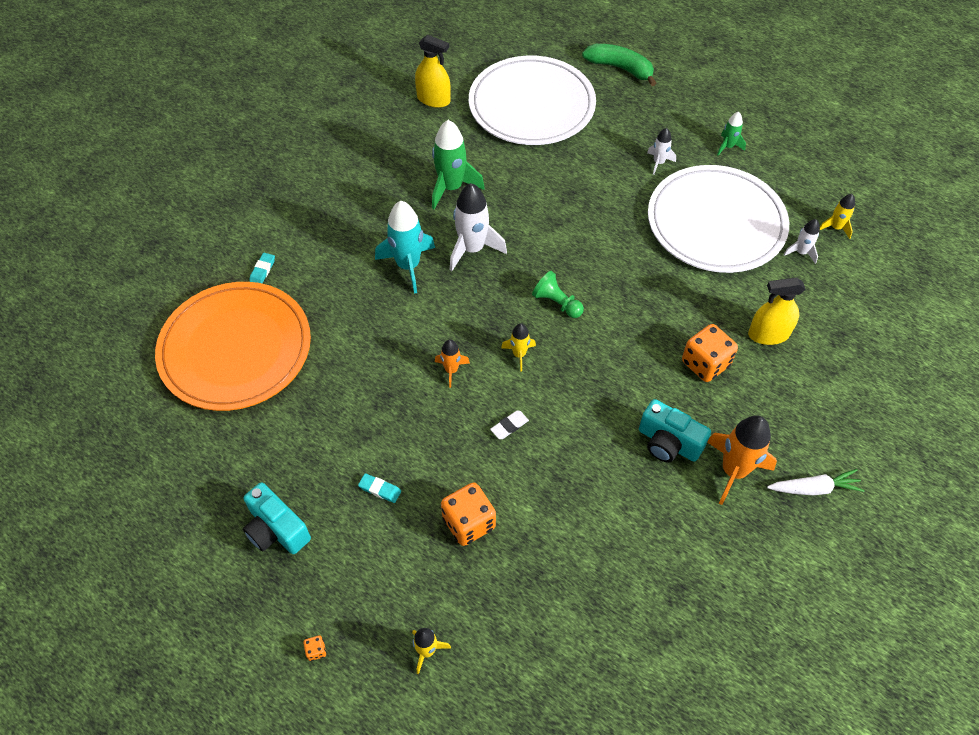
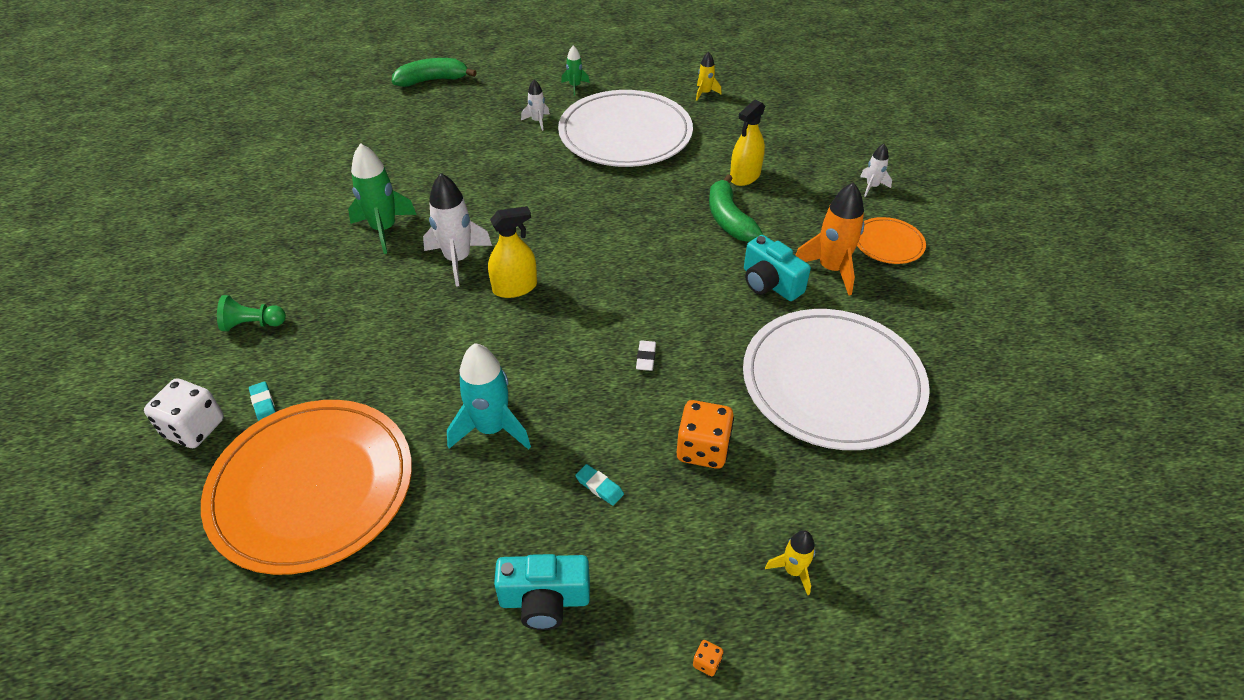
camera: 45 degrees left, 10 degrees down
(216, 258) = (194, 428): none -> white dice
(380, 489) = (599, 487): turquoise eraser -> turquoise eraser turned 60 degrees clockwise
(408, 265) = (413, 307): turquoise rocket -> turquoise rocket (491, 428)
(433, 99) = (288, 179): yellow spray bottle -> yellow spray bottle (515, 287)
(451, 370) = (548, 354): orange rocket -> none
(519, 354) = (590, 305): yellow rocket -> none
(531, 105) = (386, 138): white plate -> white plate (832, 382)
(557, 303) = (575, 252): green pawn -> green pawn (253, 324)
(668, 443) = (770, 283): turquoise camera -> turquoise camera turned 60 degrees clockwise
(705, 364) = (729, 219): orange dice -> green banana
(801, 252) = (702, 118): white rocket -> white rocket (872, 186)
(814, 488) = (888, 243): white carrot -> orange plate

